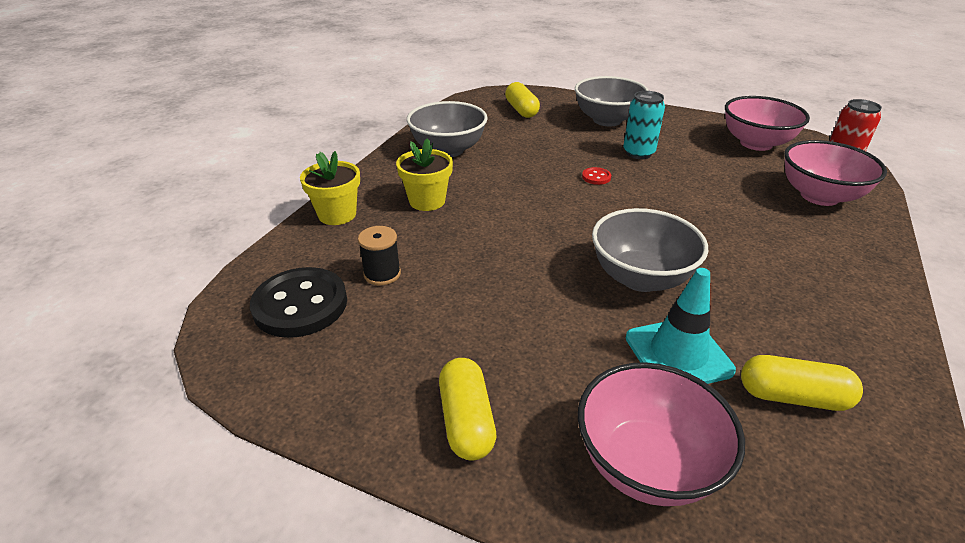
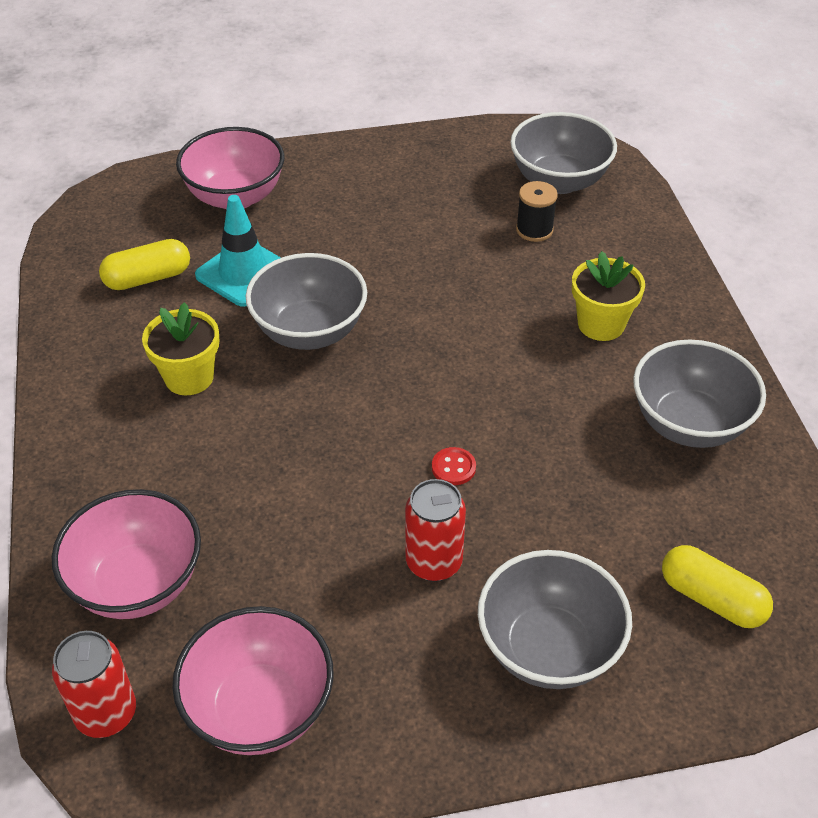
camera: 145 degrees right, 10 degrees up
(300, 305) = (559, 181): black button -> grey bowl
(337, 214) = (660, 264): yellow flower pot -> yellow flower pot (189, 377)
(466, 420) = (361, 171): yellow capsule -> none
(638, 153) = (434, 562): turquoise can -> red can

